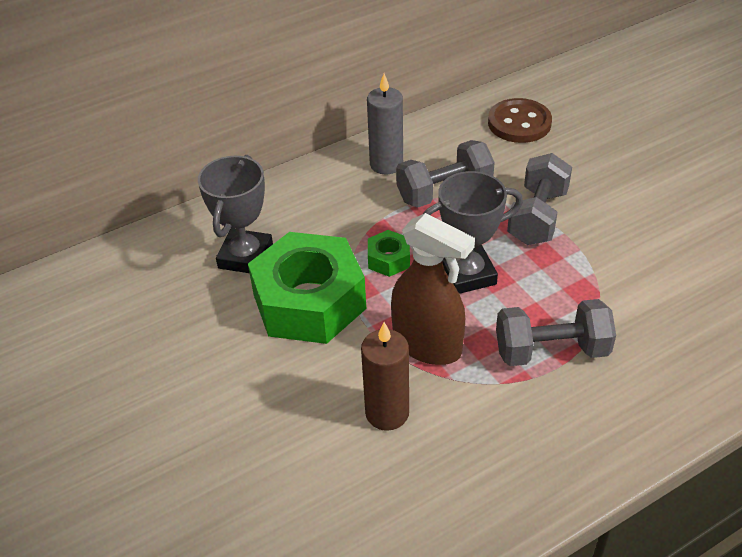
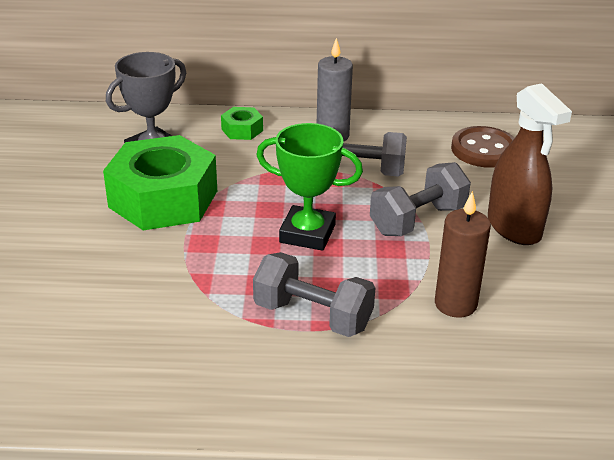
camera: 30 degrees right, 10 degrees down
(387, 413) = (131, 294): brown candle -> brown candle (455, 304)
(388, 259) = (256, 197): green nut -> green nut (242, 130)
(427, 345) = (216, 266): brown spray bottle -> brown spray bottle (514, 228)
(467, 274) = (307, 234): grey trophy -> green trophy

